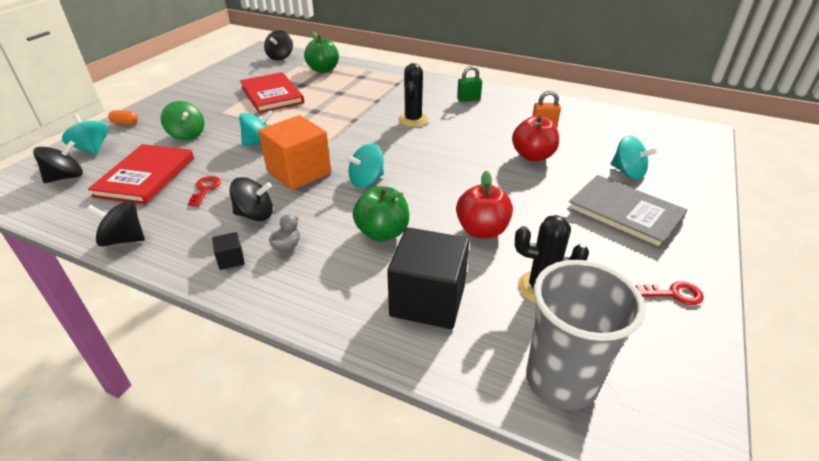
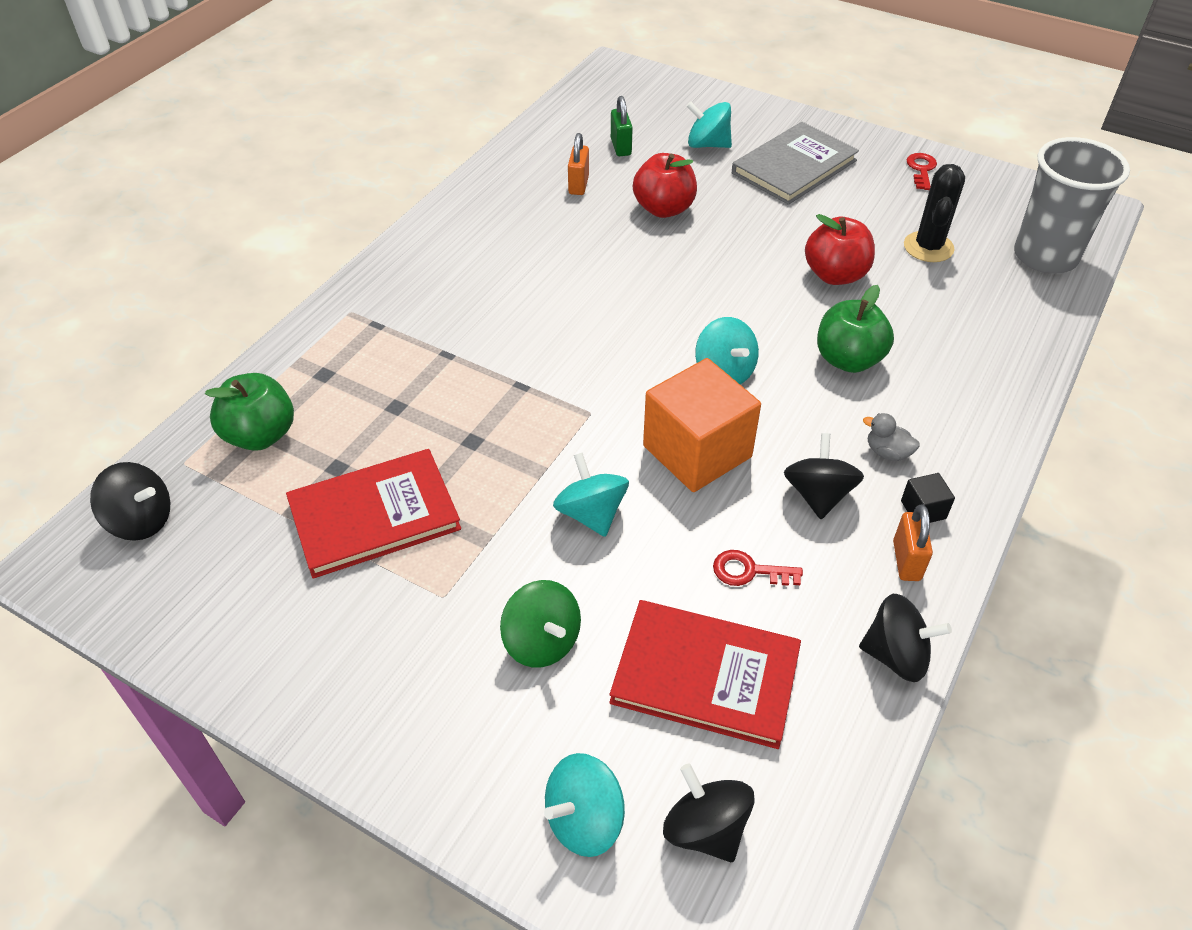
camera: 85 degrees left, 10 degrees up
(124, 239) = (896, 655): black spinning top -> black spinning top turned 90 degrees counterclockwise
(125, 123) = (463, 787): orange capsule -> none
(187, 135) = (542, 641): green spinning top -> green spinning top turned 90 degrees clockwise
(190, 248) = (906, 561): none -> orange padlock
(413, 120) = (534, 313): black cactus -> none
(428, 300) = (962, 328): black cube -> none
(468, 99) = (470, 244): green padlock -> green padlock (620, 147)
(627, 172) = (707, 145): turquoise spinning top -> turquoise spinning top turned 120 degrees counterclockwise

